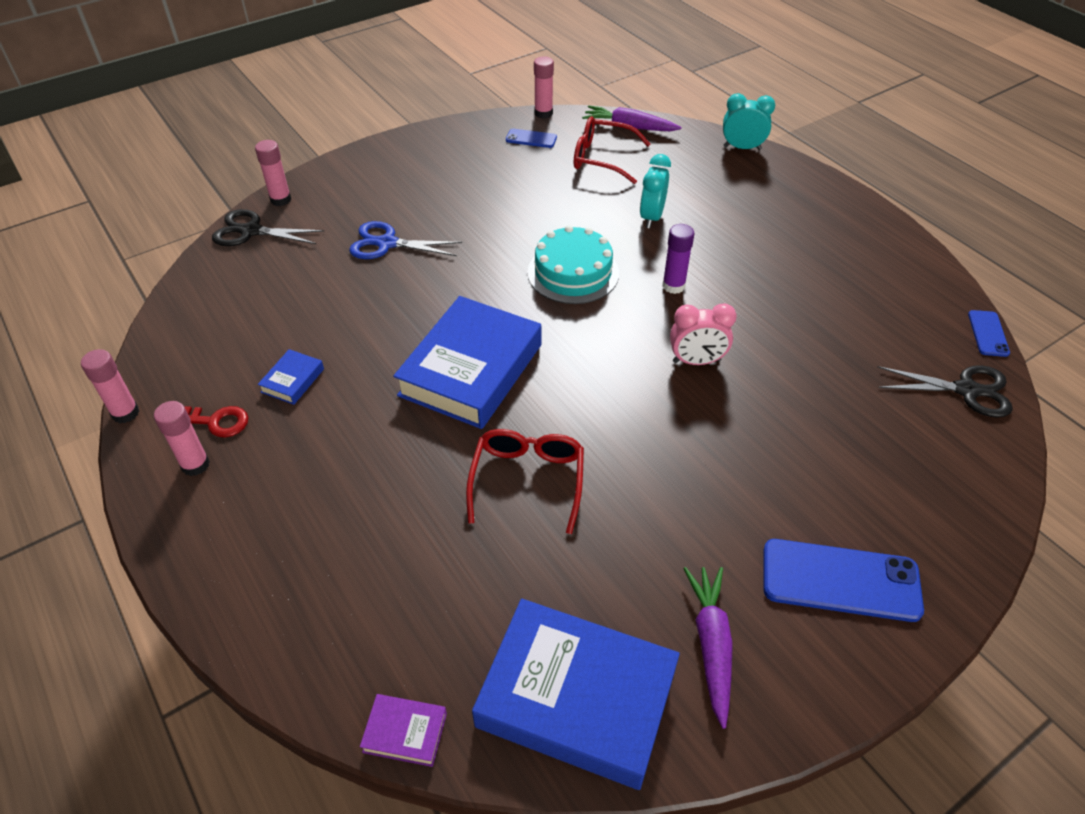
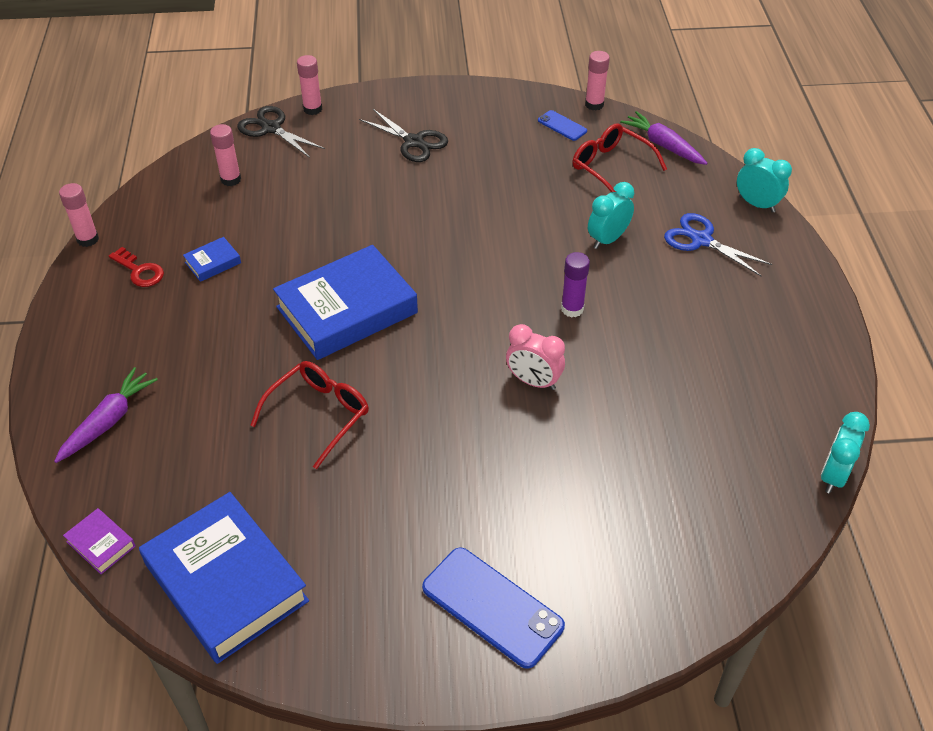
camera: 30 degrees right, 0 degrees up
(195, 465) = (105, 297): pink glue stick -> pink glue stick (231, 179)
(387, 243) = (365, 178): blue scissors -> blue scissors (701, 240)
(573, 273) = (495, 262): turquoise cake -> none
(711, 645) = (350, 599): purple carrot -> purple carrot (108, 421)
(966, 390) = (758, 515): black scissors -> black scissors (414, 142)
(988, 333) = (833, 475): blue phone -> turquoise clock

